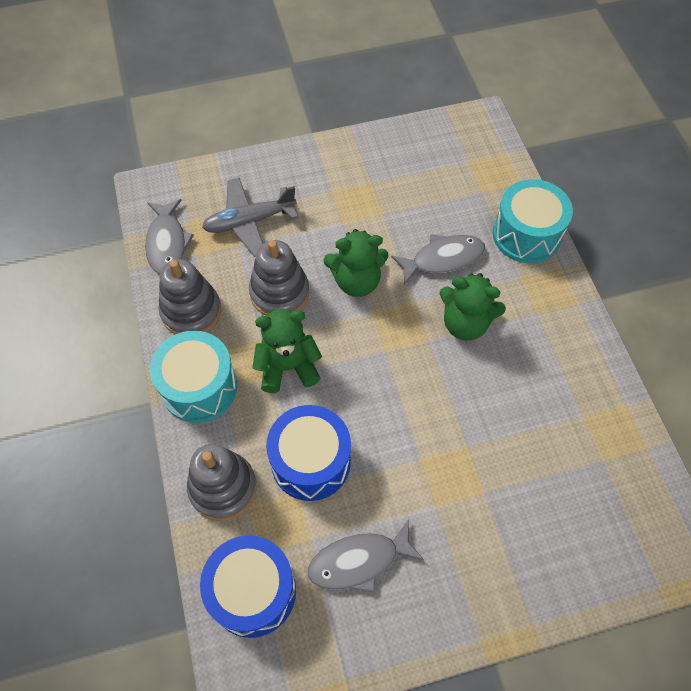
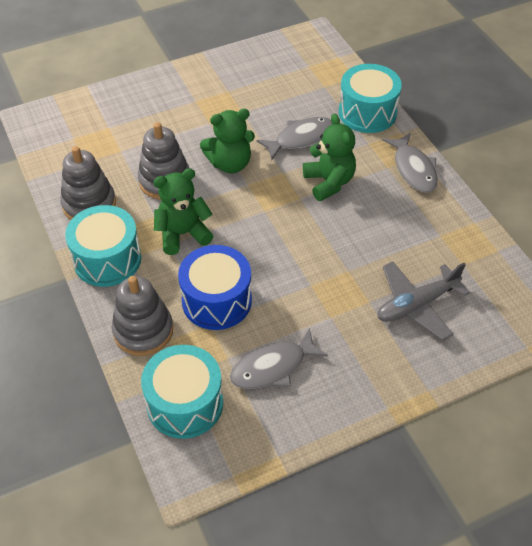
camera: 10 degrees left, 10 degrees down
(167, 243) = (57, 157): grey fish -> grey fish (413, 169)
(249, 222) = (128, 132): grey plane -> grey plane (416, 305)
(253, 591) = (185, 403): blue drum -> turquoise drum
(465, 323) = (329, 182): green teddy bear -> green teddy bear turned 120 degrees counterclockwise

